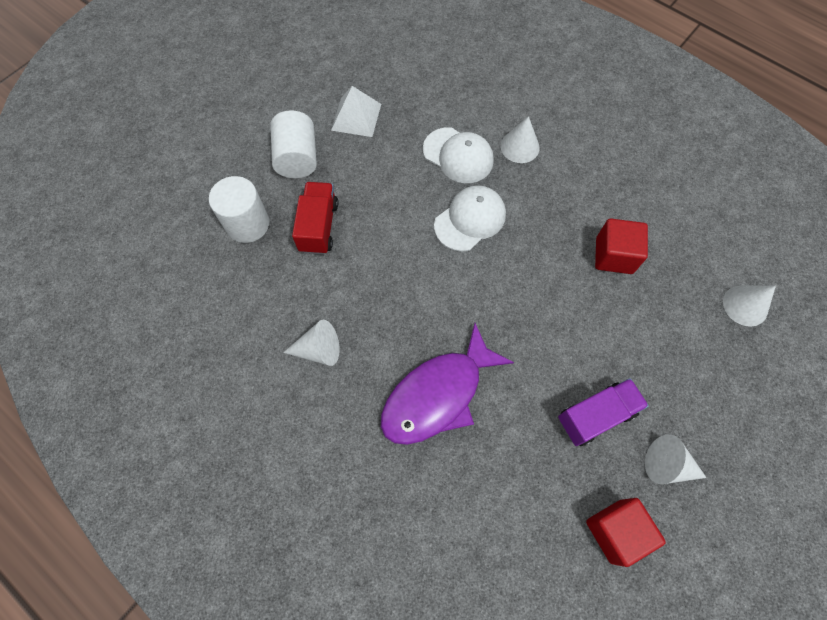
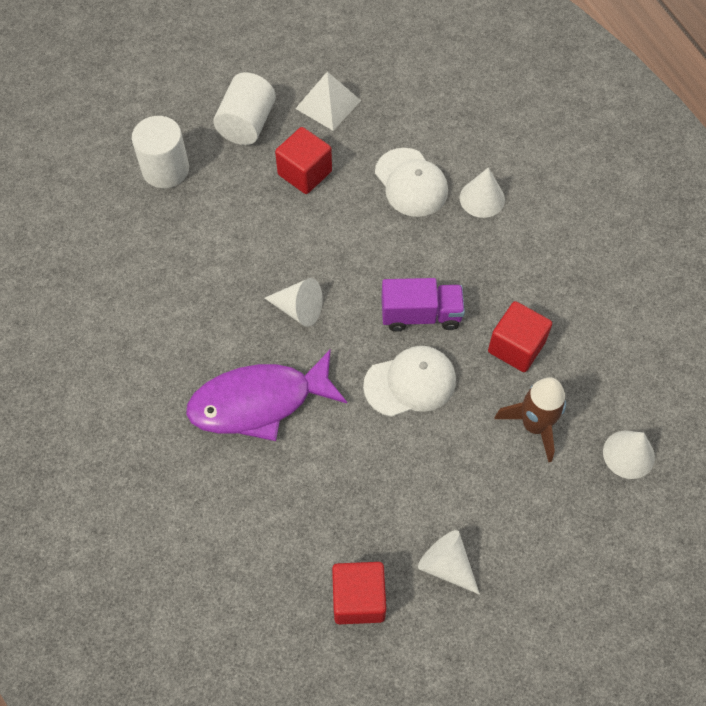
camera: 25 degrees right, 5 degrees down
(318, 226) = (232, 199): red truck -> none
(319, 349) = (170, 313): white cone -> white cone (299, 309)
(368, 181) = (304, 173): none -> red cube
(470, 219) = (386, 251): white cap -> white cap (410, 383)
(596, 415) = (402, 489): purple truck -> purple truck (421, 315)
(664, 314) = (534, 425): none -> brown rocket

